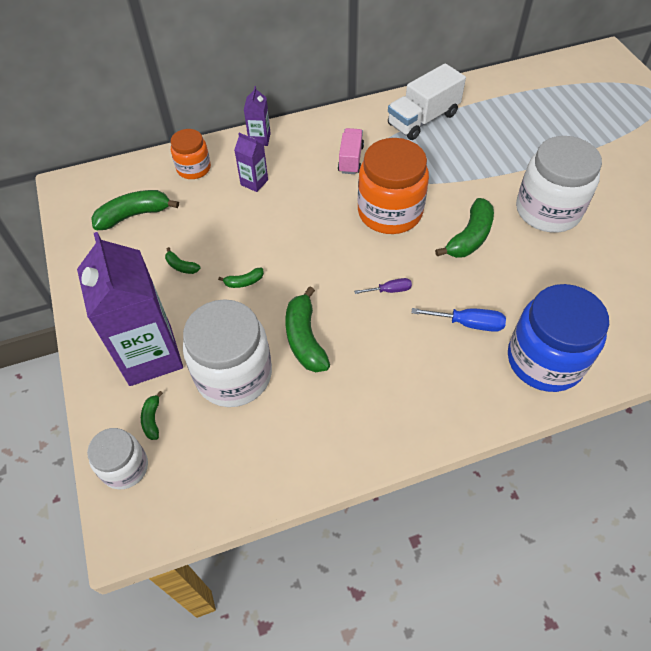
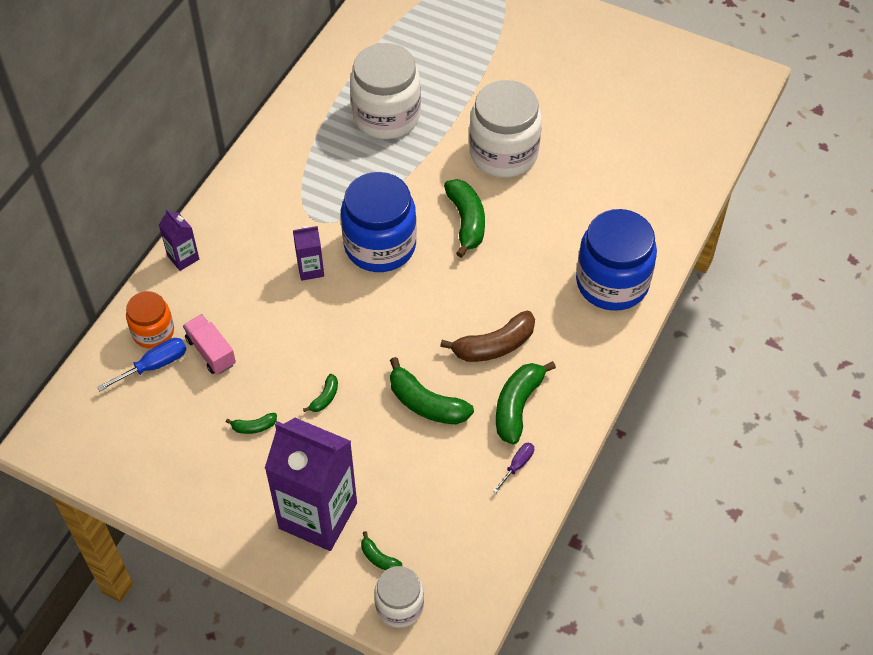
camera: 45 degrees left, 0 degrees up
(134, 215) = (151, 417): green banana -> green banana (517, 406)
(234, 374) = (402, 474): white jar -> white jar (386, 116)
(254, 182) = (229, 304): purple carton -> purple carton (310, 269)
(350, 159) = (293, 219): pink truck -> pink truck (211, 352)
(389, 290) = (450, 314): purple screwdriver -> purple screwdriver (517, 465)
(390, 212) = (380, 245): orange jar -> blue jar
(398, 336) = (494, 346): none -> brown banana
(423, 119) = (316, 133): white truck -> none
(468, 323) = (534, 296): blue screwdriver -> blue screwdriver (154, 365)

